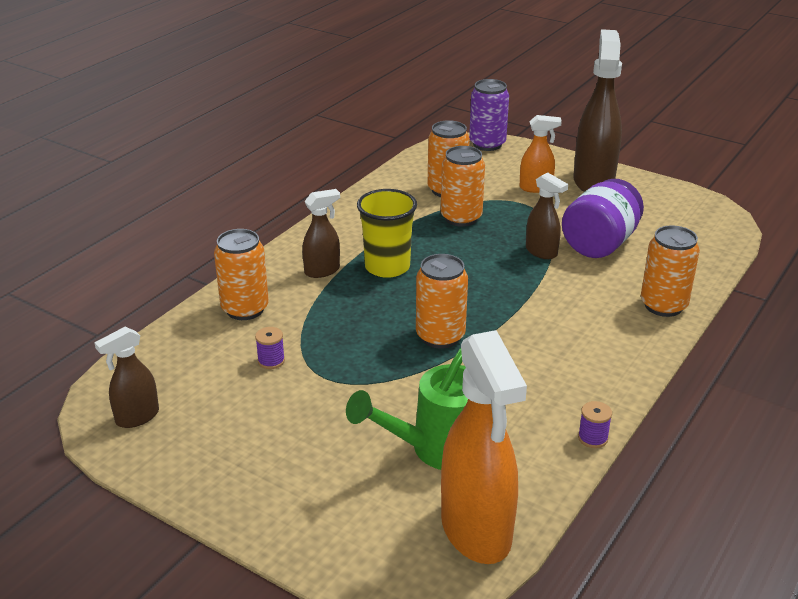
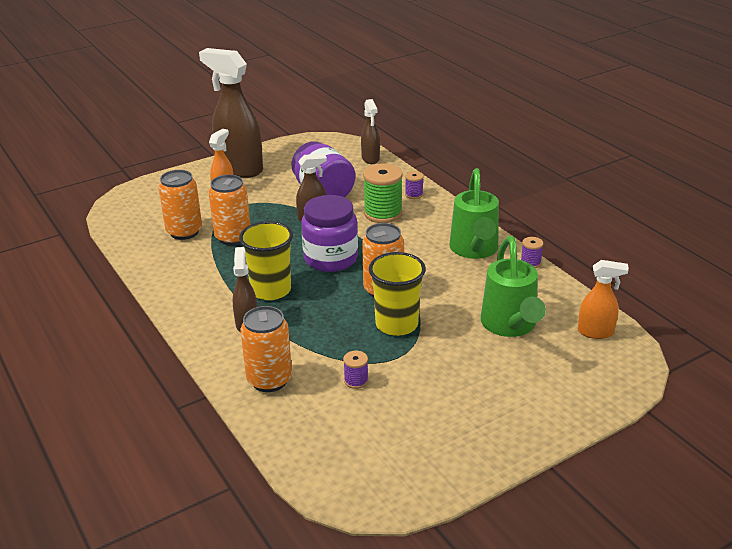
camera: 65 degrees left, 0 degrees up
(137, 417) = (384, 475): brown spray bottle -> brown spray bottle (370, 159)
(383, 362) = (396, 324): none -> yellow cup
(472, 286) = (330, 259): none -> purple jar
(476, 531) = (596, 332): orange spray bottle -> orange spray bottle, size x0.52
(487, 144) = (133, 194): purple can -> none
(579, 384) = (474, 250): none -> green watering can
(597, 295) = (383, 213): none -> green spool
(663, 305) = (414, 194): orange can -> purple spool

